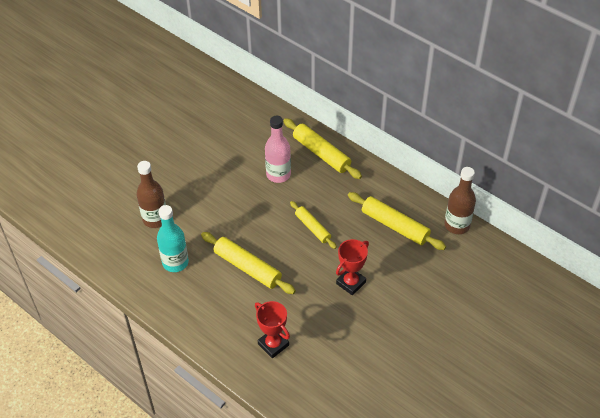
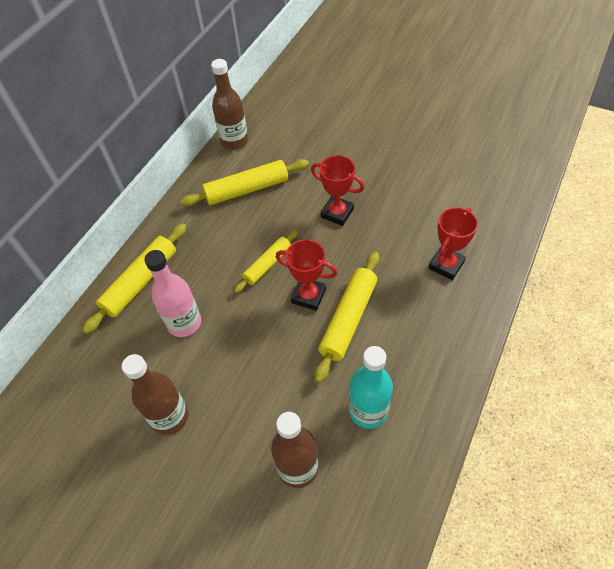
camera: 100 degrees left, 5 degrees up
(213, 162) = (170, 417): none -> brown bottle
(276, 247) = (308, 296): none -> red trophy
(394, 226) = (247, 190): yellow rolling pin -> yellow rolling pin turned 45 degrees clockwise

